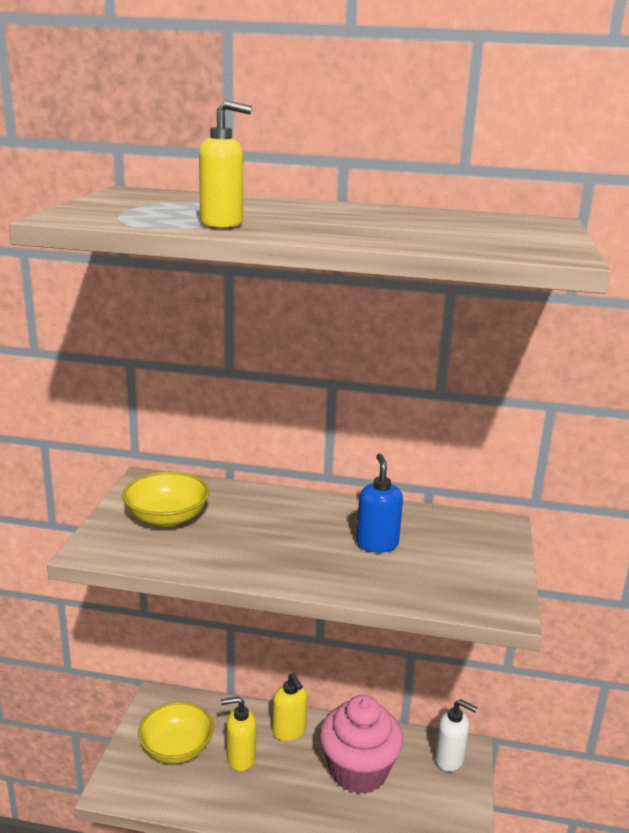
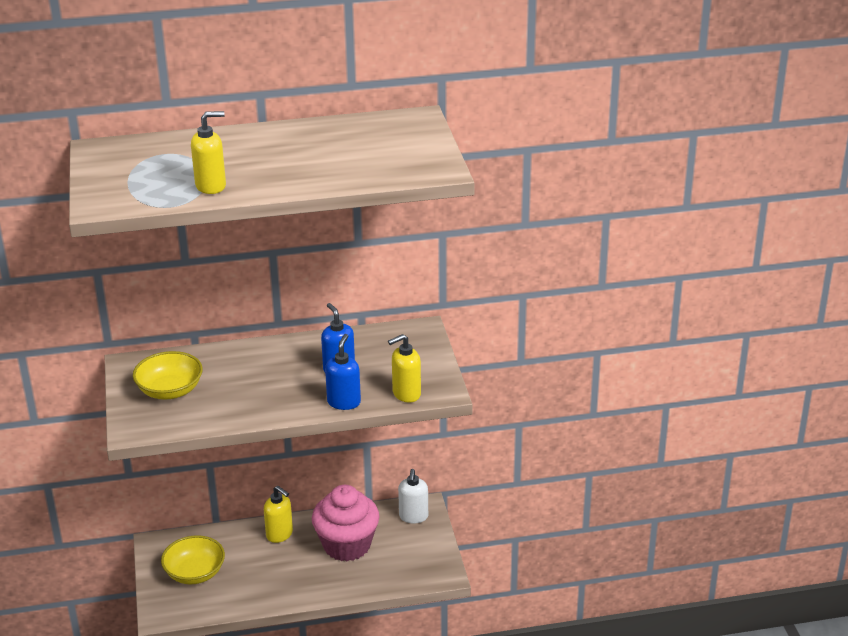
camera: 20 degrees left, 10 degrees up
(240, 758) = (250, 564): yellow soap dispenser -> yellow soap dispenser (406, 394)
(364, 585) = (344, 402): none -> blue soap dispenser
(449, 759) = (413, 517): white soap dispenser -> white soap dispenser turned 90 degrees clockwise

